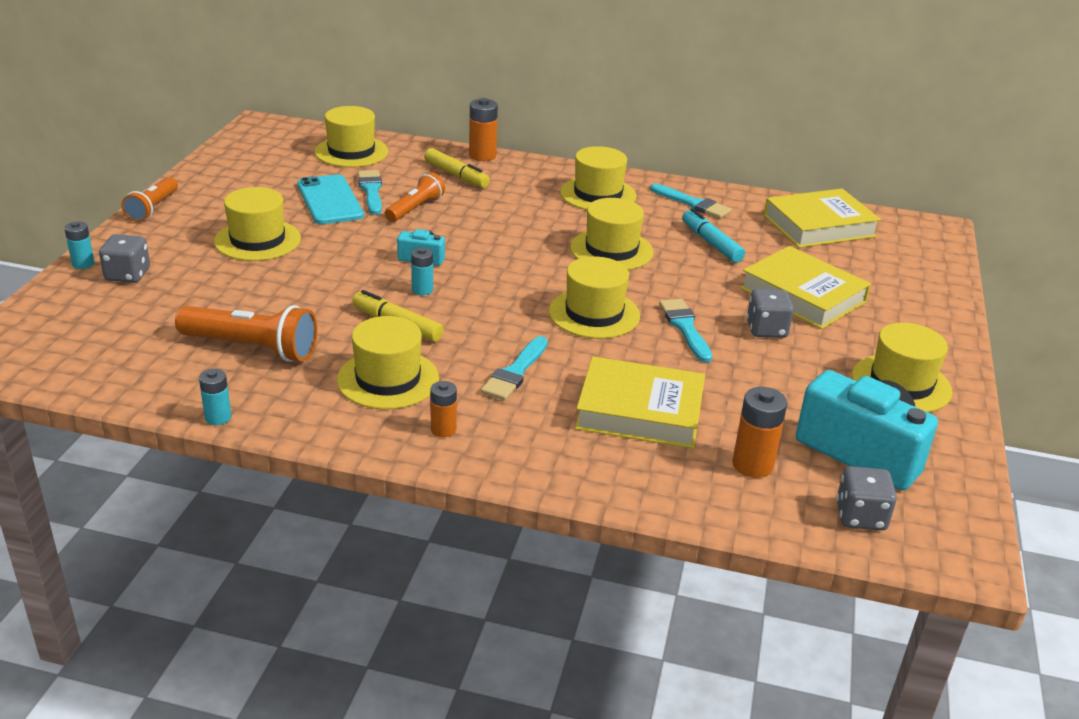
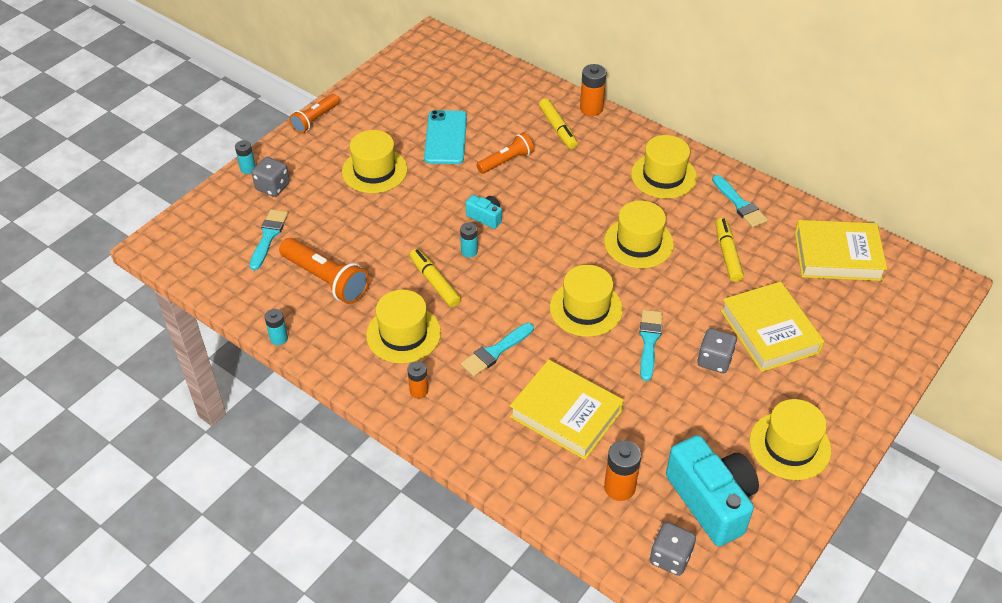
camera: 25 degrees right, 15 degrees up
(351, 152) = (487, 83): yellow hat -> none
(371, 191) = (482, 133): turquoise brush -> turquoise brush (268, 237)
(711, 243) = (727, 254): turquoise marker -> yellow marker

